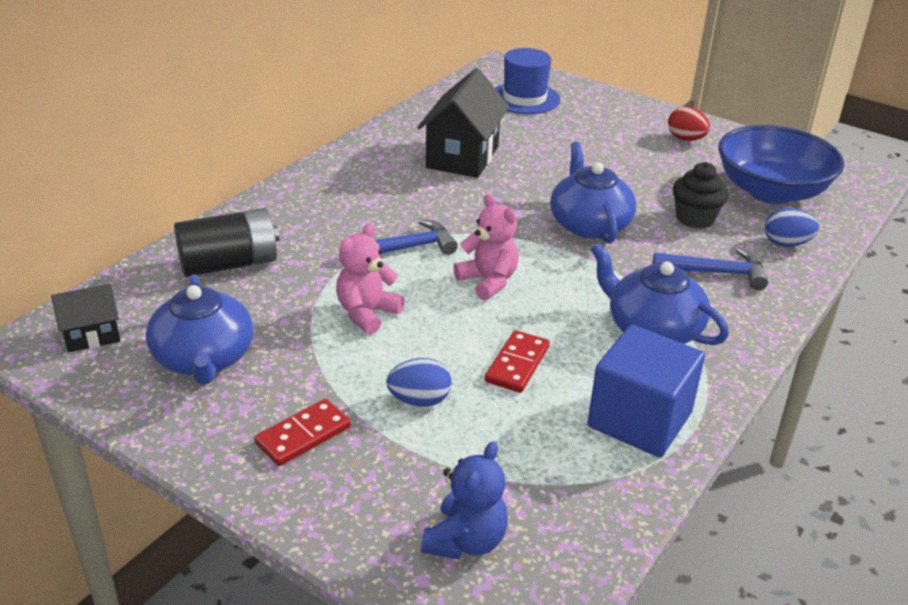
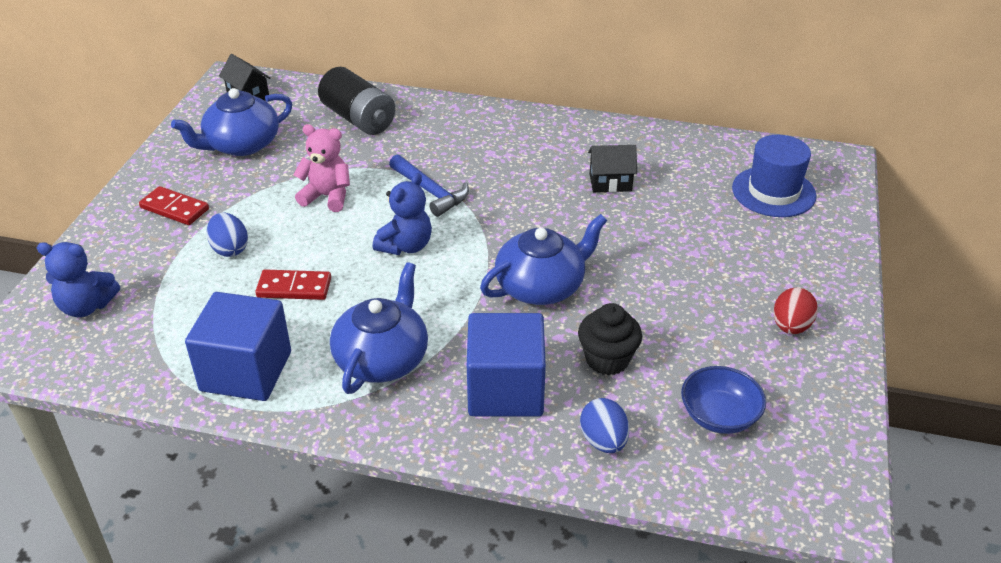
camera: 70 degrees right, 5 degrees up
(462, 157) = (610, 183): black house -> black house, size x0.54
(488, 281) = (406, 246): pink teddy bear -> blue teddy bear
(716, 273) = (505, 390): blue hammer -> blue cube
(771, 191) = (719, 416): blue bowl -> blue bowl, size x0.54

